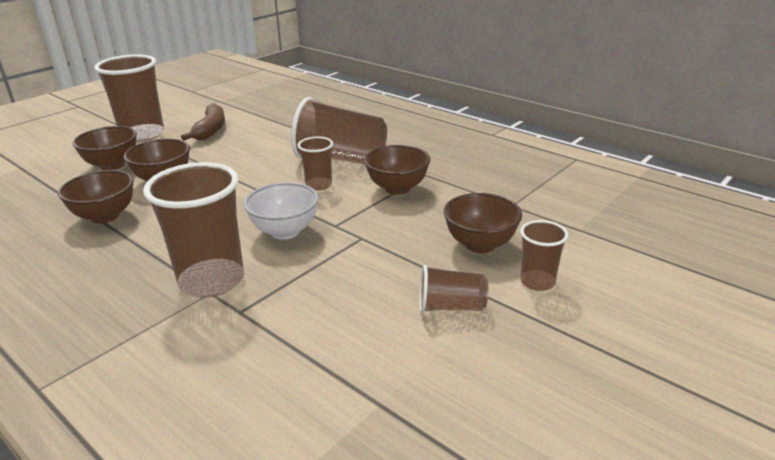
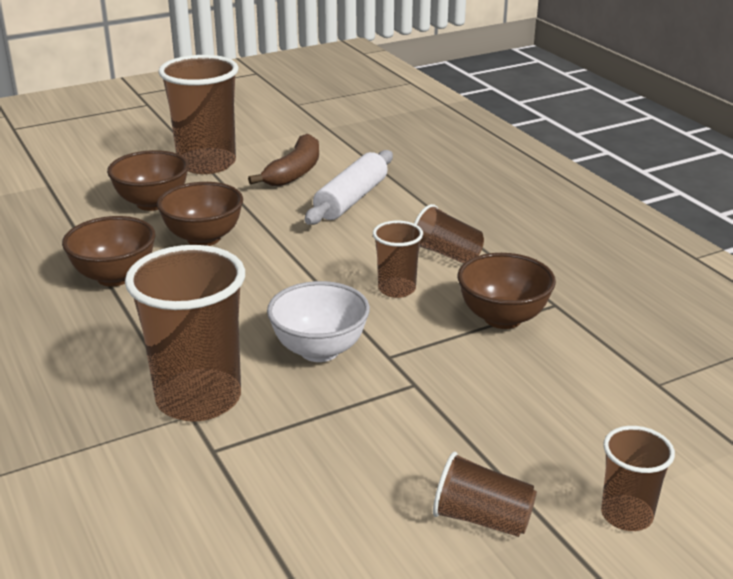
camera: 20 degrees right, 0 degrees up
(259, 139) = (351, 199): none -> white rolling pin
(341, 159) = (447, 254): brown cup -> brown cup, size x0.52
(480, 244) = (574, 435): brown bowl -> none

